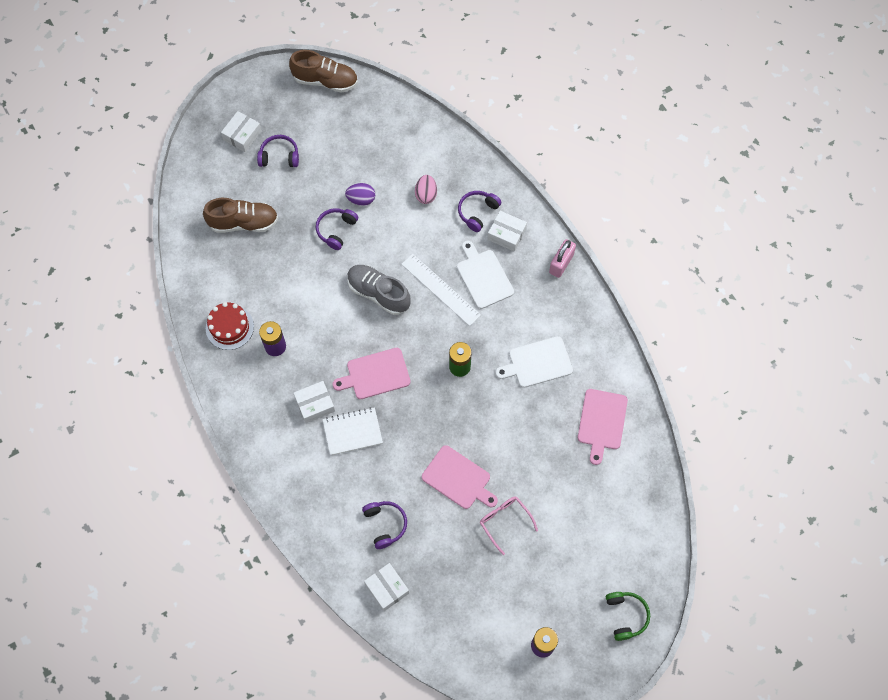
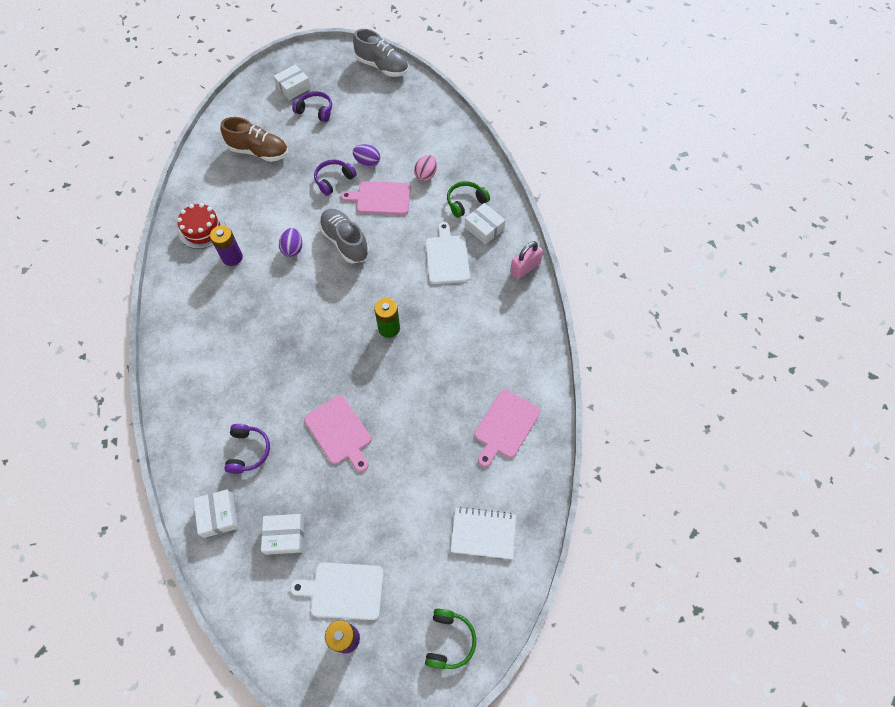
camera: 20 degrees right, 5 degrees down
(315, 404) = (240, 318): white box -> white box (285, 536)
(325, 81) = (382, 67): brown shoe -> grey shoe
(331, 318) = (293, 249): none -> purple egg
(352, 432) = (262, 353): white notebook -> white notebook (483, 533)
(375, 374) = (308, 310): pink cutting board -> pink cutting board (381, 198)
(440, 289) = (402, 256): white ruler -> none
(477, 212) = (465, 202): purple headphones -> green headphones
(504, 521) = (365, 491): pink glasses -> none
(537, 363) = (464, 349): white cutting board -> white cutting board (343, 590)

